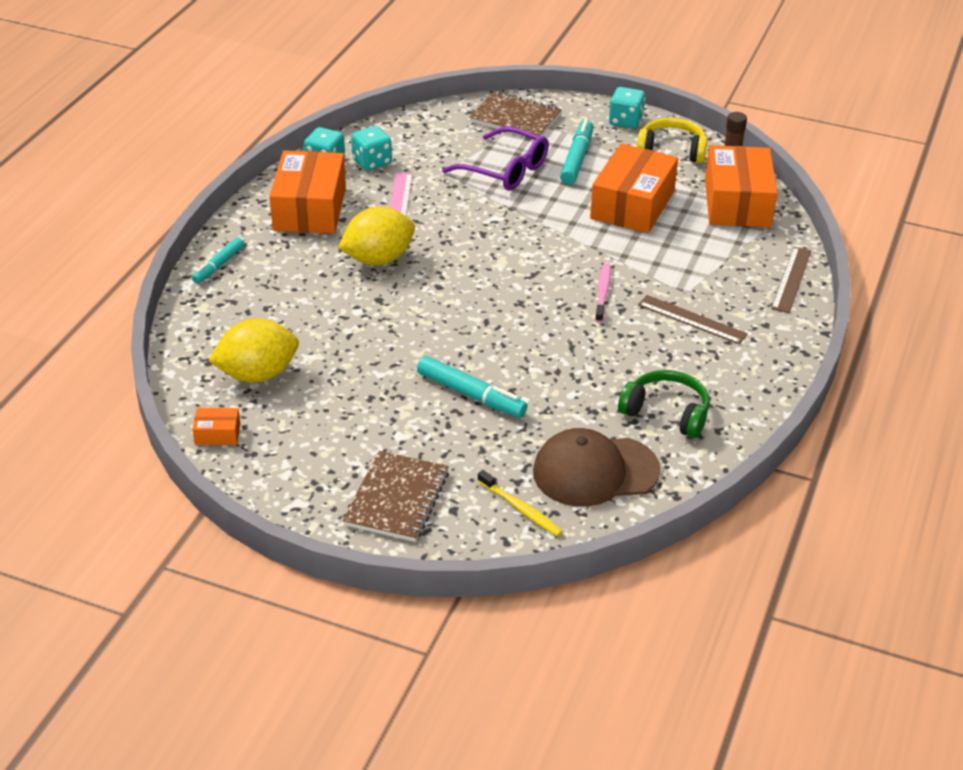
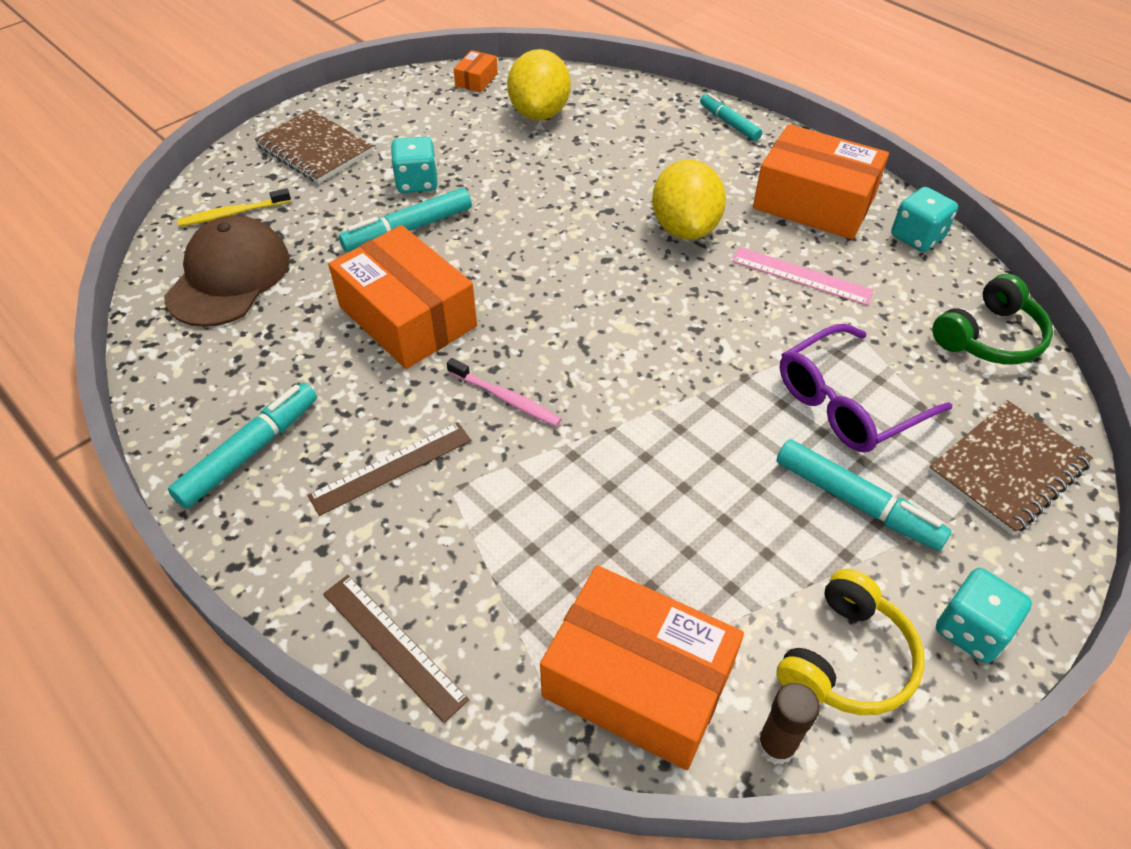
camera: 115 degrees right, 10 degrees up
(372, 162) = (908, 277): turquoise dice -> turquoise dice (417, 182)
(632, 205) = (695, 520): orange box -> orange box (408, 316)
(666, 412) = (256, 367): green headphones -> green headphones (989, 337)
(732, 382) = (250, 452): none -> turquoise marker

